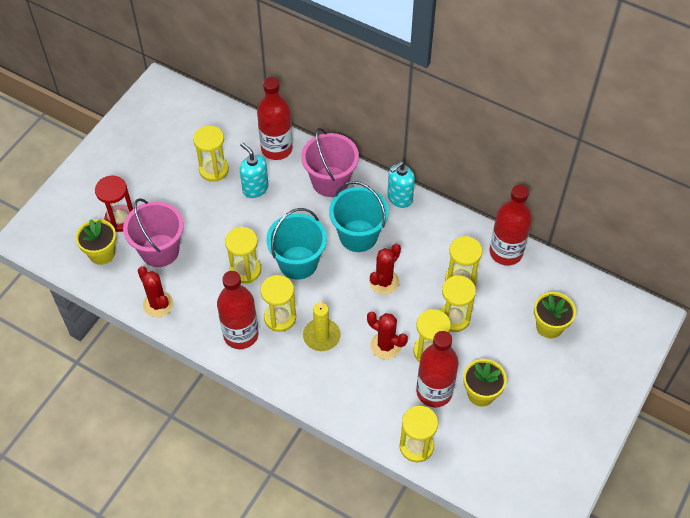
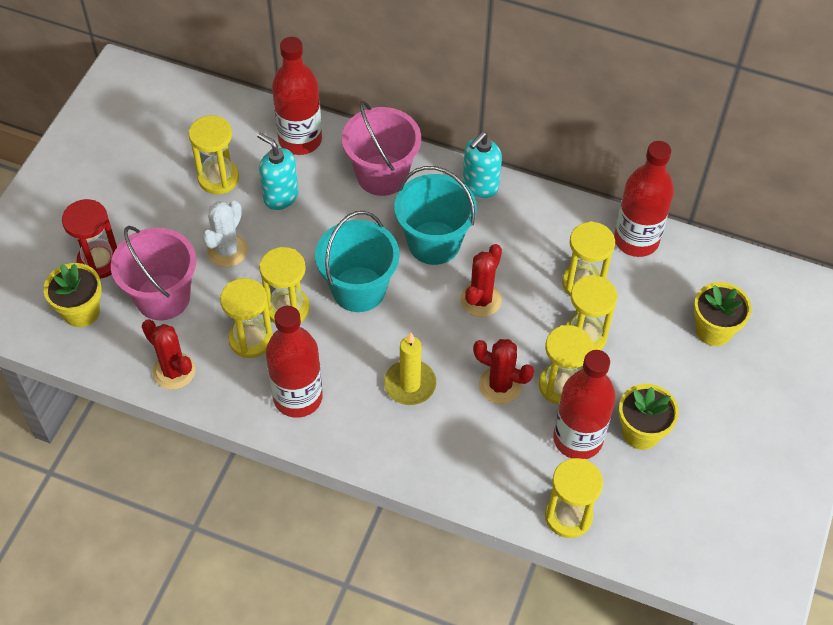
camera: 10 degrees left, 0 degrees up
(210, 223) = (227, 251): none -> white cactus
(280, 318) = (348, 367): yellow hourglass -> yellow hourglass (251, 339)

